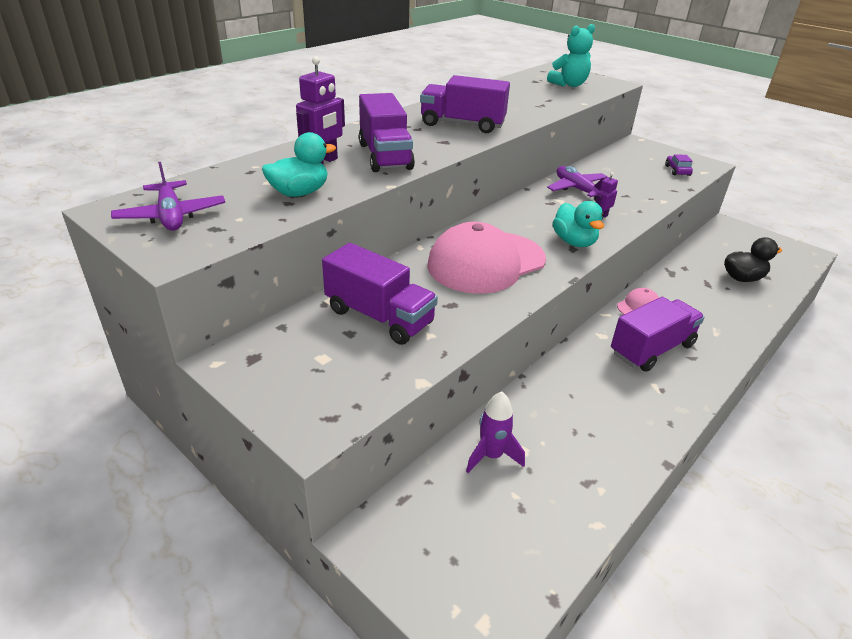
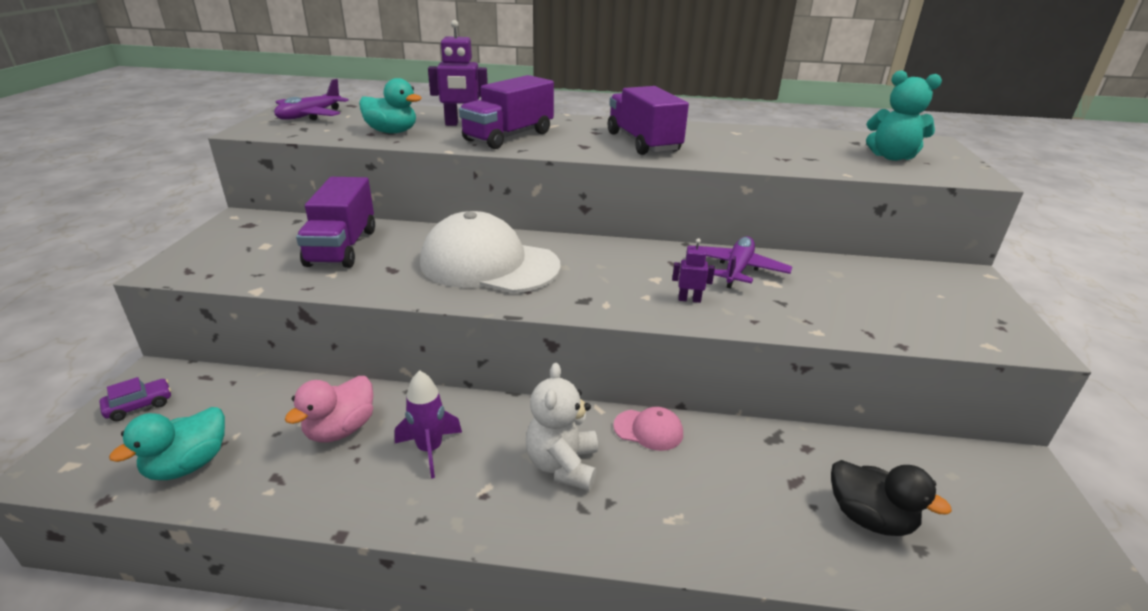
camera: 55 degrees right, 5 degrees down
(486, 262) = (489, 264): pink cap -> white cap
(491, 456) = (284, 404): purple rocket -> purple rocket (430, 450)
(549, 433) = (340, 429): none -> pink duck
(574, 242) = (599, 297): turquoise duck -> turquoise duck (188, 465)
(652, 349) = (562, 465): purple truck -> white teddy bear
(677, 170) = (943, 323): purple car -> purple car (139, 405)

